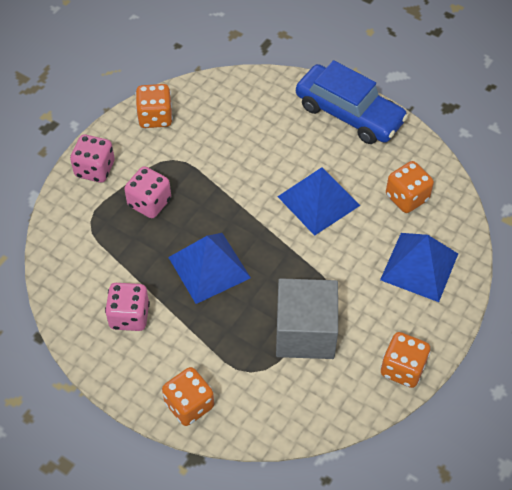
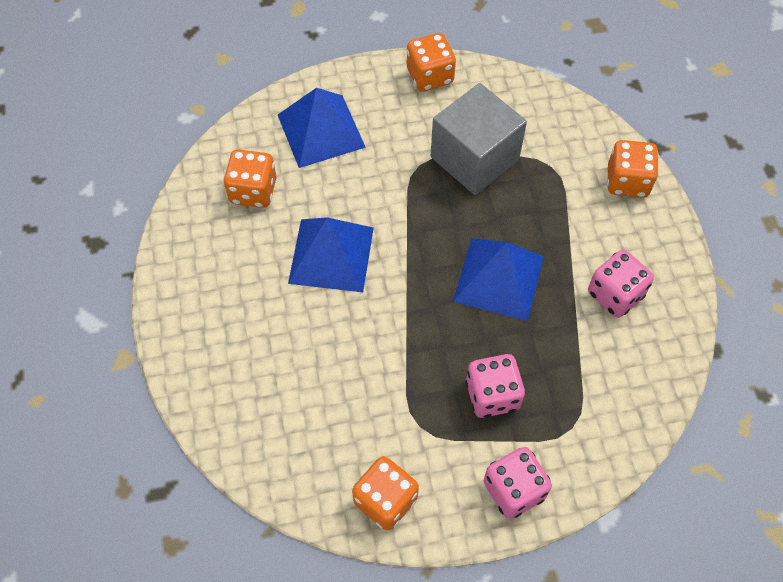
camera: 135 degrees left, 5 degrees up
(349, 113) = (191, 316): blue car -> none

